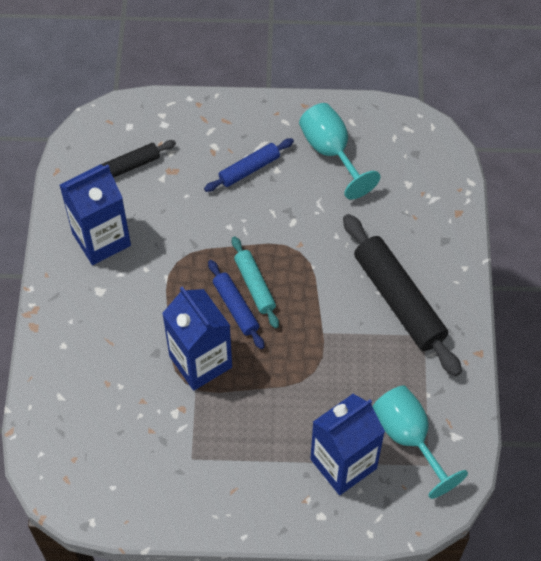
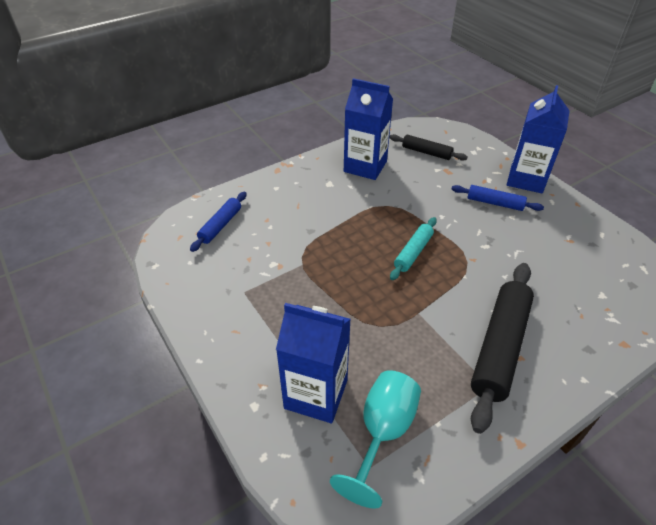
camera: 55 degrees right, 15 degrees down
(200, 361) = (325, 256): blue carton -> blue carton (526, 179)
(235, 307) = (385, 252): blue rolling pin -> blue rolling pin (220, 225)
(331, 152) = (564, 236): turquoise goblet -> none

